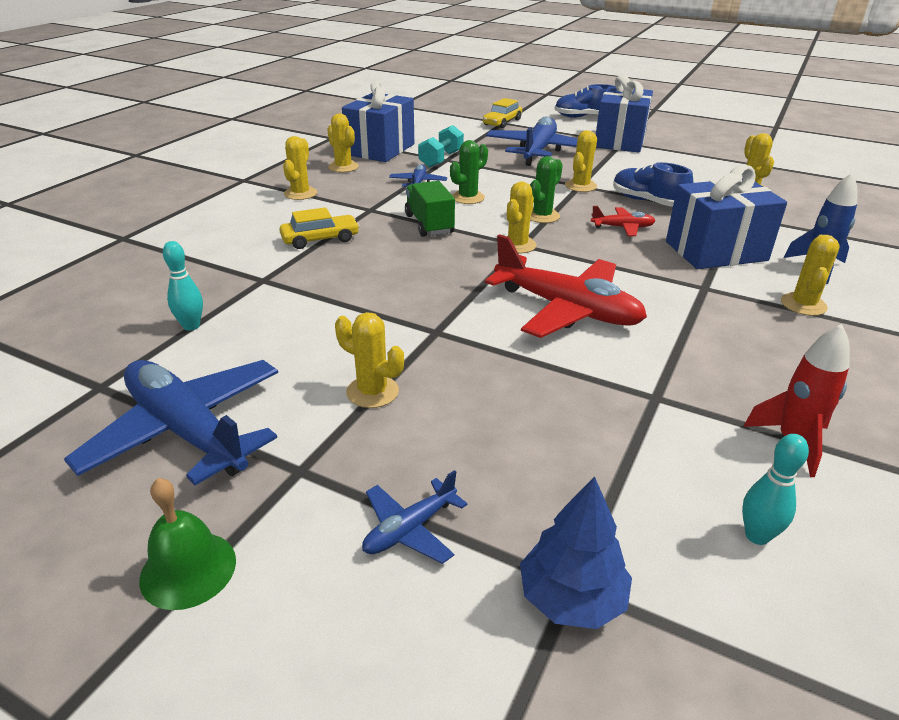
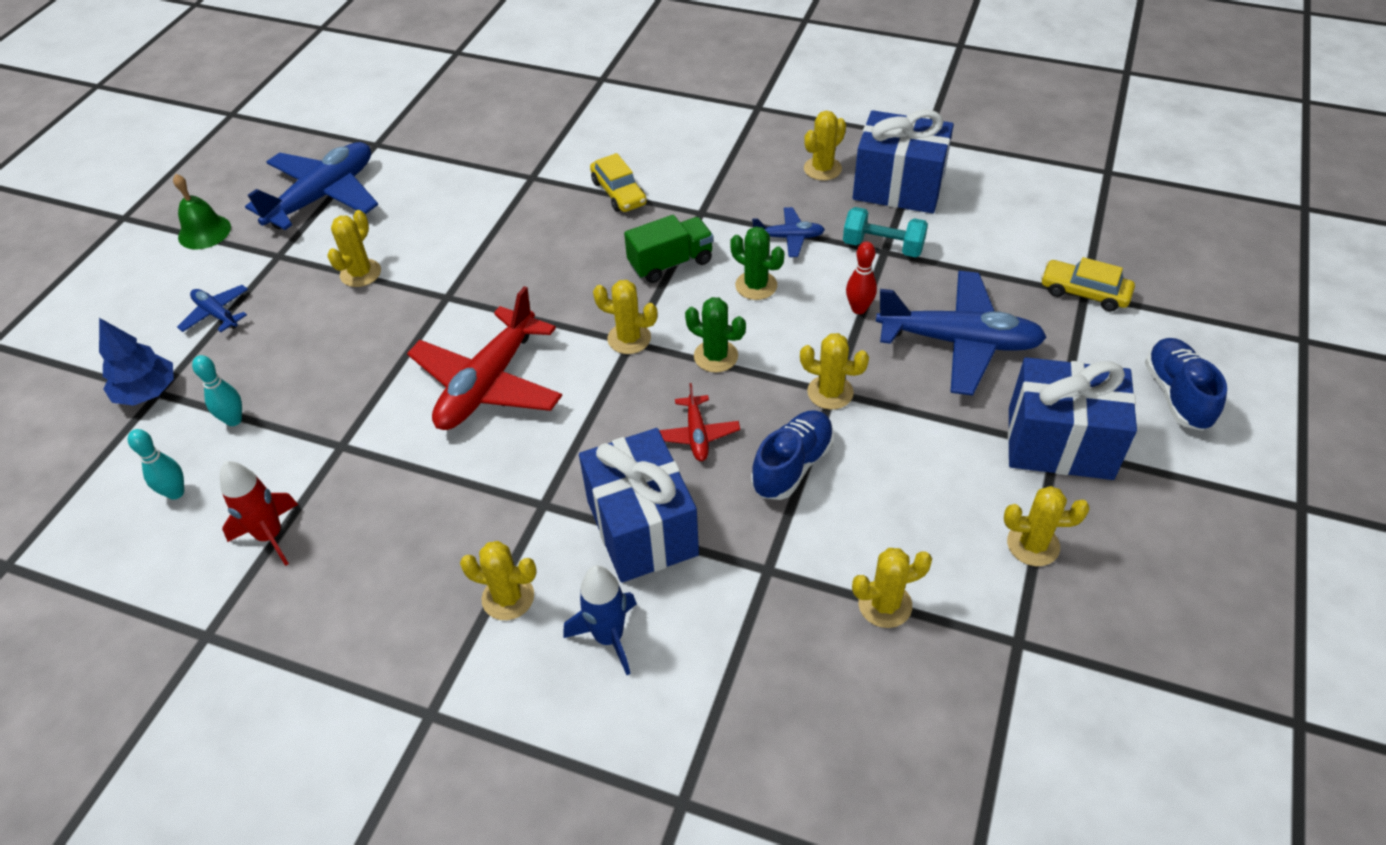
camera: 85 degrees right, 15 degrees up
(191, 326) = (454, 160): turquoise bowling pin -> turquoise bowling pin (234, 420)
(300, 193) = (731, 154): yellow cactus -> yellow cactus (1033, 545)
(502, 171) = (859, 309): none -> red bowling pin

